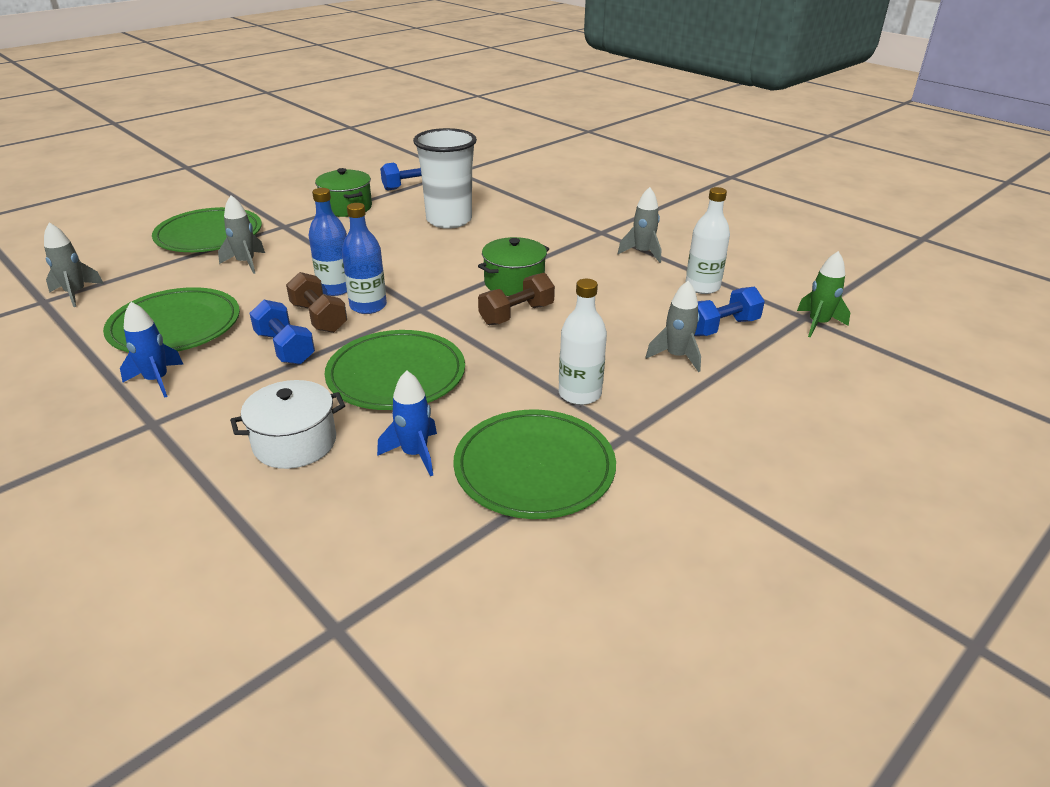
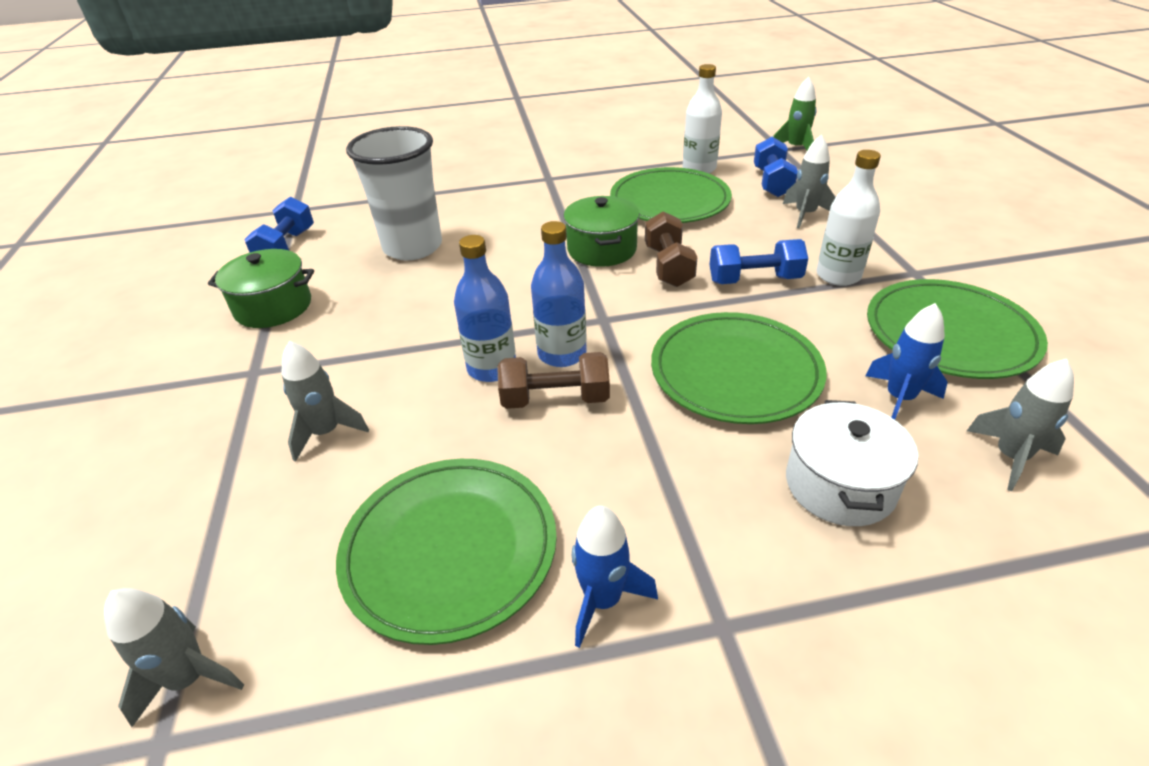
camera: 55 degrees left, 5 degrees up
(209, 235) = (180, 453): green plate -> green plate (669, 201)
(285, 348) = (609, 445): blue dumbbell -> blue dumbbell (754, 280)
(642, 253) = (612, 173): grey rocket -> grey rocket (1010, 457)

